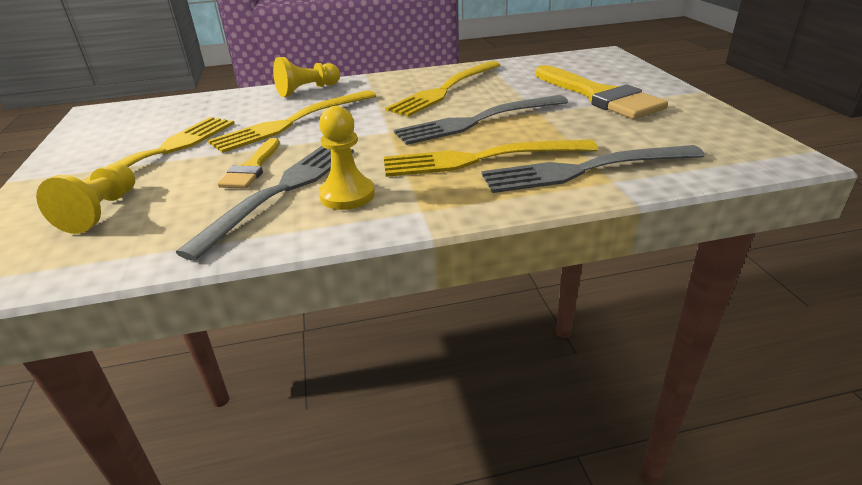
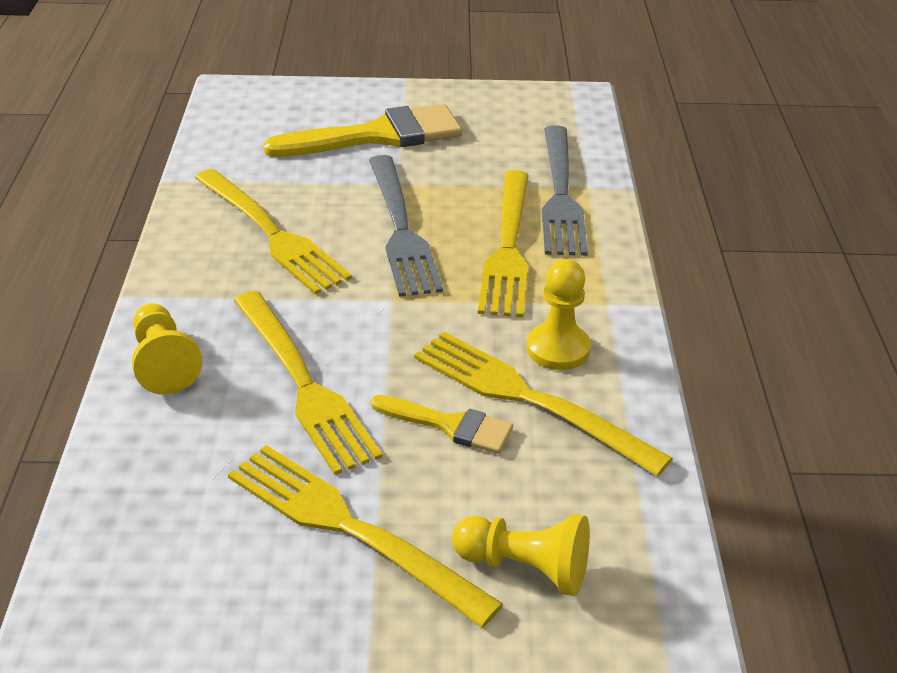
camera: 80 degrees left, 5 degrees up
(282, 191) = (527, 399): grey fork -> yellow fork

